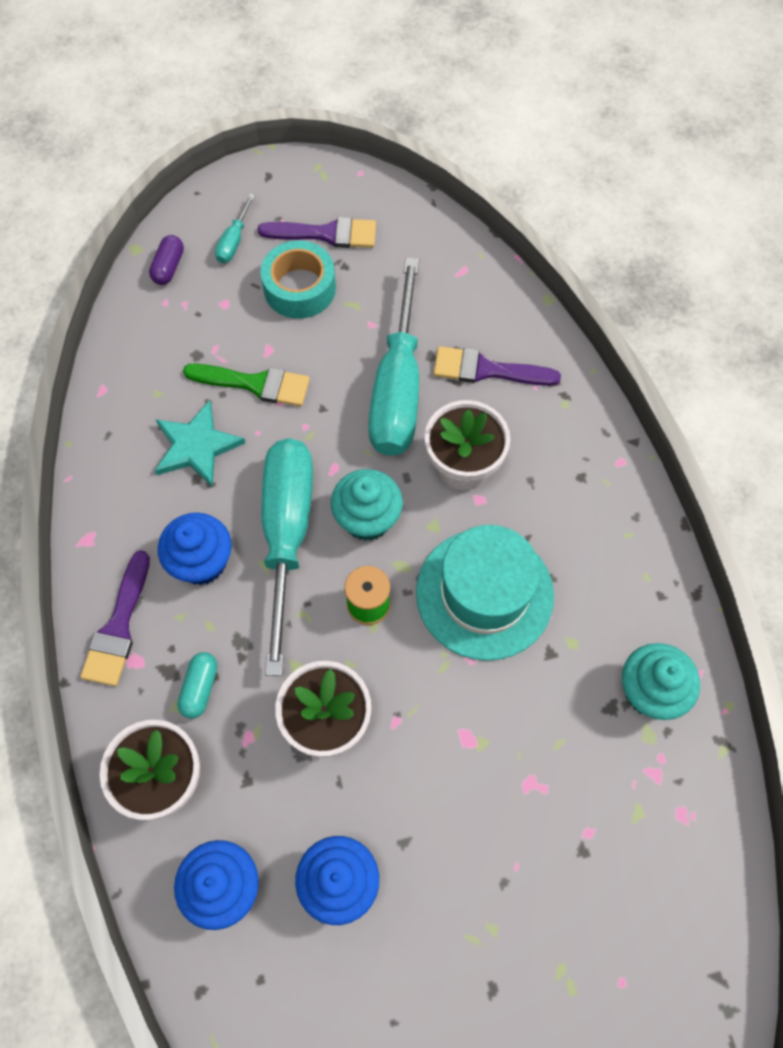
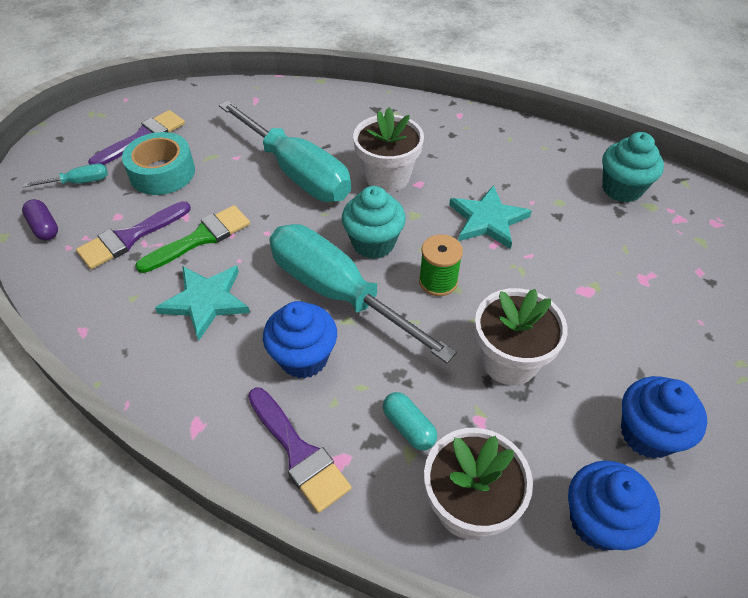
camera: 50 degrees left, 15 degrees down
(234, 241) = (79, 182): turquoise screwdriver -> turquoise screwdriver turned 75 degrees counterclockwise
(484, 593) = (487, 220): turquoise hat -> turquoise star
(486, 370) = (334, 129): purple brush -> purple brush (130, 238)

